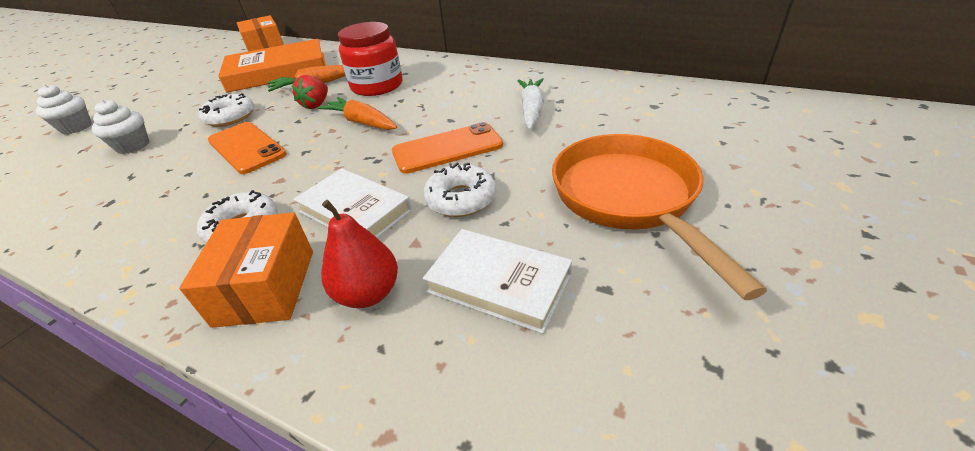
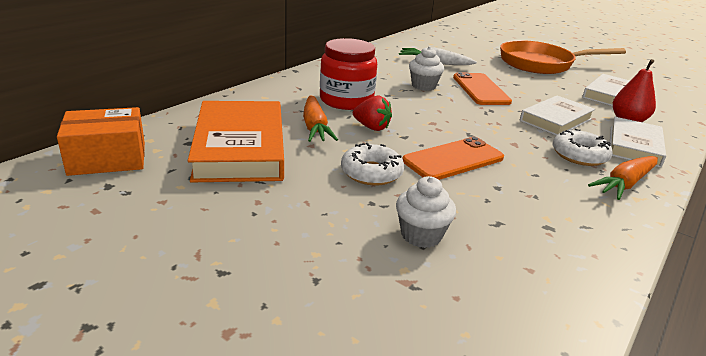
camera: 85 degrees left, 10 degrees down
(76, 127) = (317, 318): white cupcake -> white cupcake (423, 86)
(266, 287) = (634, 146): orange box -> white book
(362, 122) = (425, 111): orange carrot -> orange carrot (625, 184)
(461, 199) = (541, 93): white donut -> none

